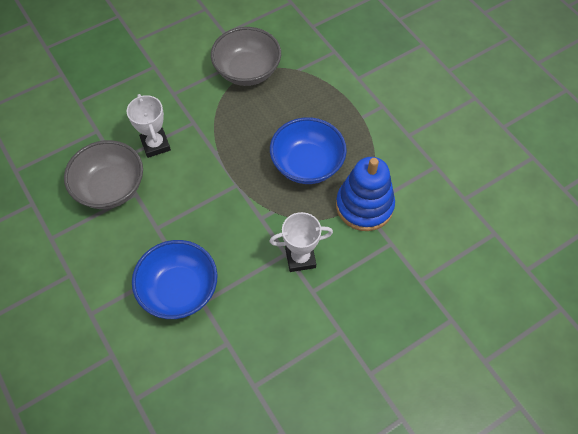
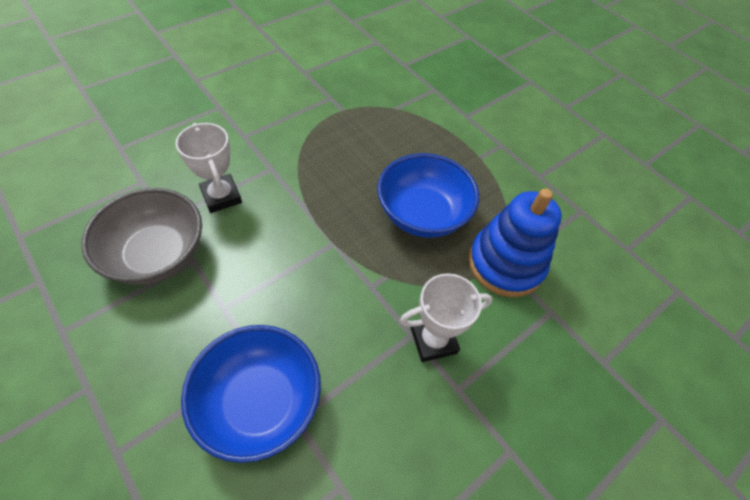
camera: 10 degrees left, 5 degrees down
(247, 71) = (334, 110): grey bowl -> none

